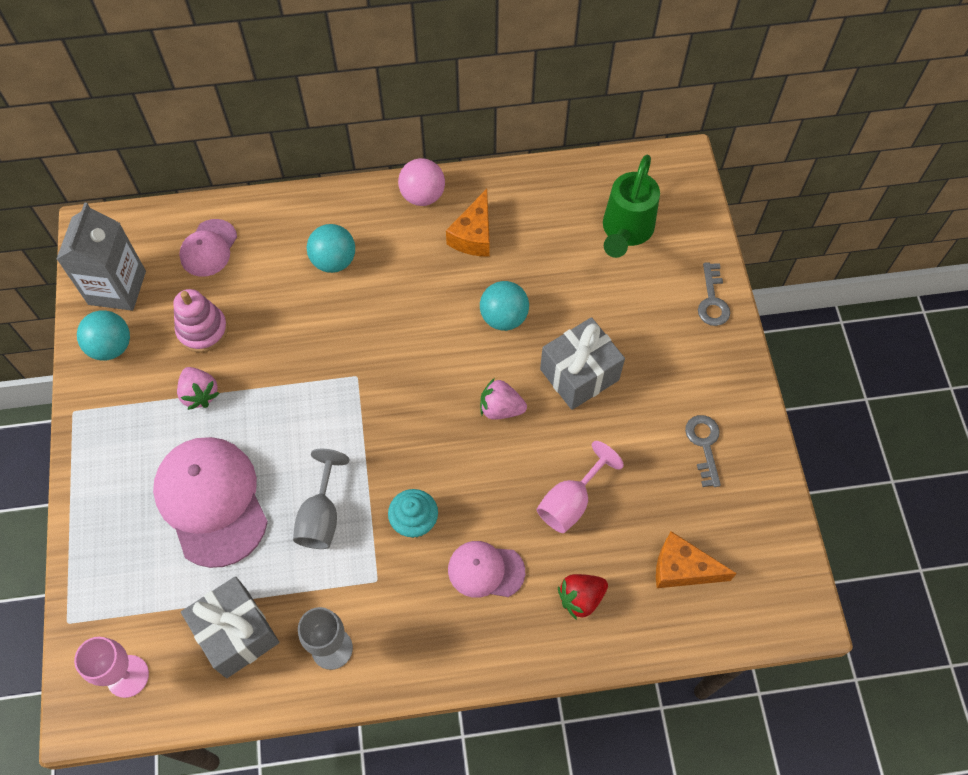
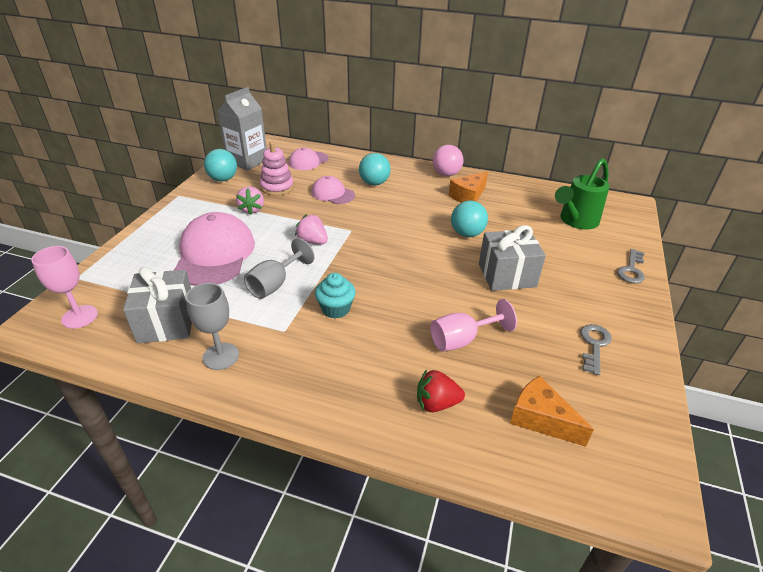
camera: 25 degrees right, 25 degrees down
(485, 570) = (369, 355): pink cap -> pink cap (332, 194)
(501, 408) = (438, 273): pink strawberry -> pink strawberry (312, 241)

